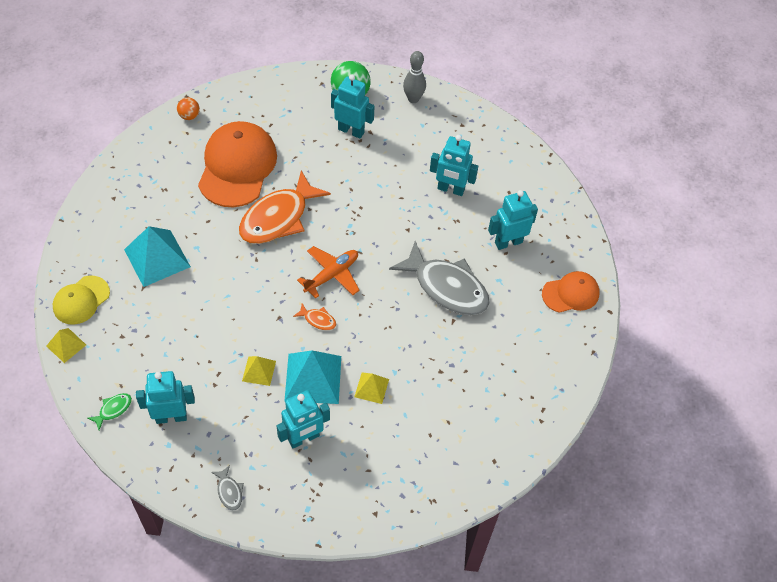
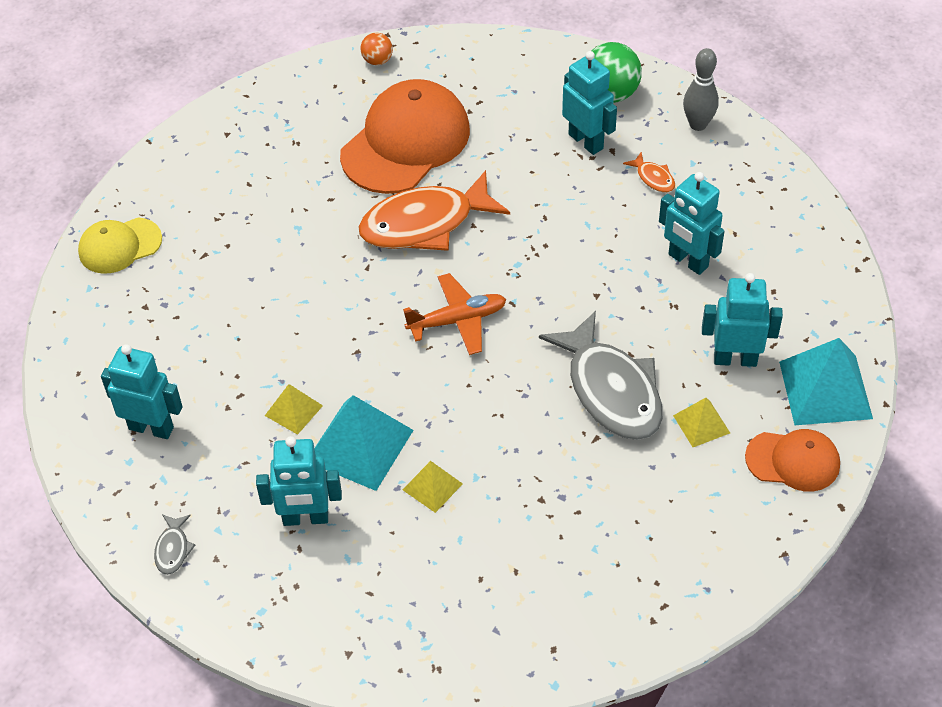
camera: 30 degrees right, 5 degrees down
(66, 345) = (72, 294): yellow pyramid -> yellow pyramid (701, 424)
(113, 409) = (86, 393): green fish -> none
(157, 258) = (240, 225): turquoise pyramid -> turquoise pyramid (825, 390)
(318, 320) = (407, 372): orange fish -> orange fish (653, 178)

